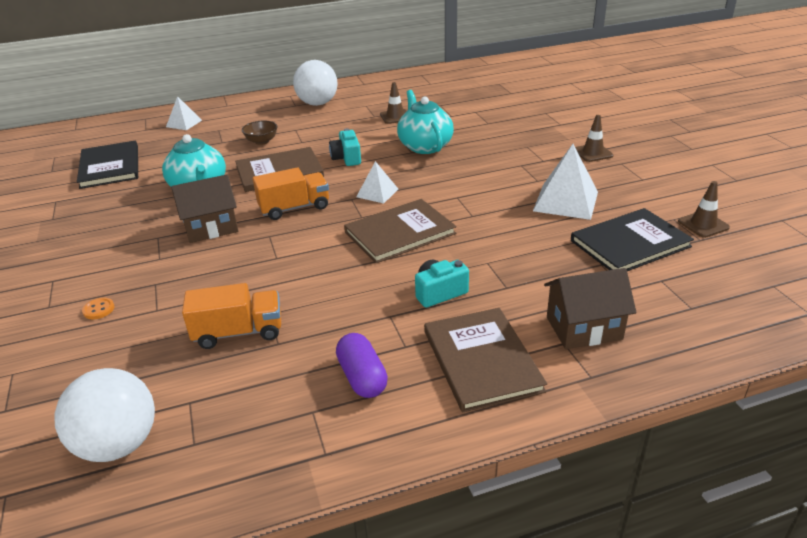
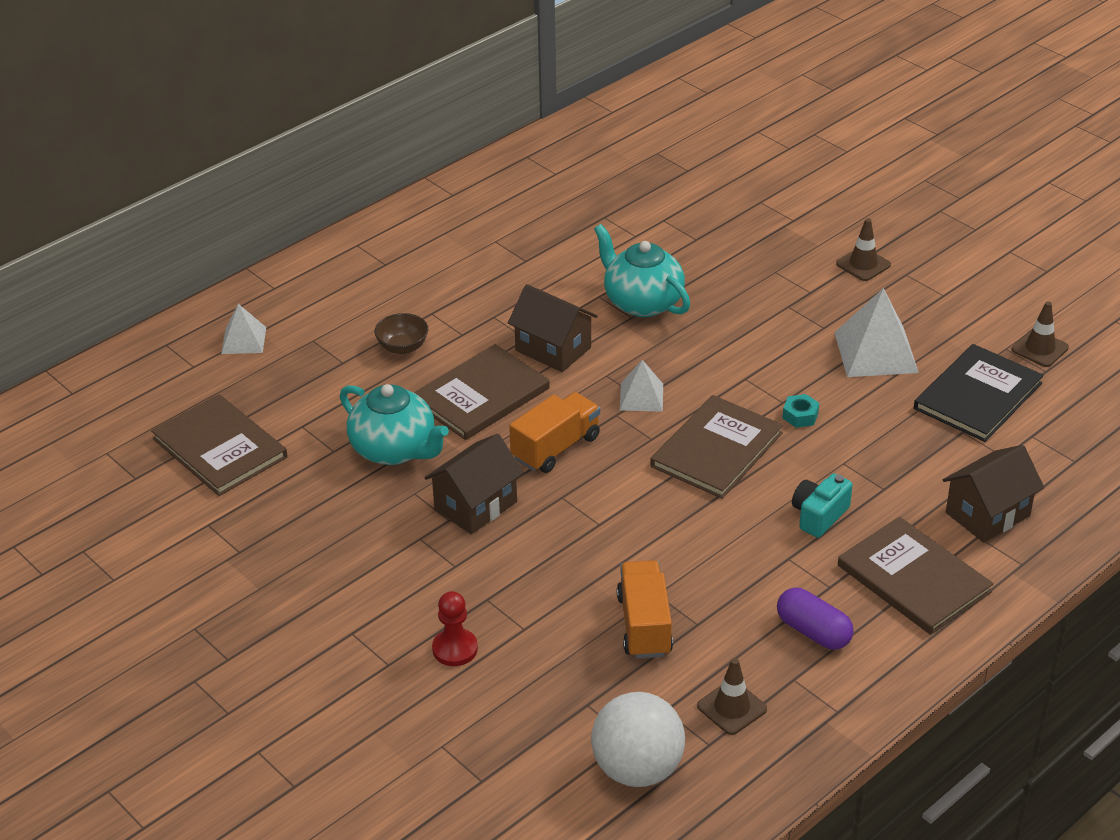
camera: 25 degrees left, 5 degrees up
(99, 309) = (455, 649): orange button -> red pawn
(110, 167) = (220, 448): black book -> brown book
(239, 332) = (644, 625): orange truck -> orange truck turned 60 degrees counterclockwise
(317, 103) = (418, 253): white ball -> none
(347, 158) = (553, 349): turquoise camera -> brown house
(395, 117) = (558, 255): brown traffic cone -> brown traffic cone (732, 708)
(478, 226) = (800, 416): none -> turquoise nut

